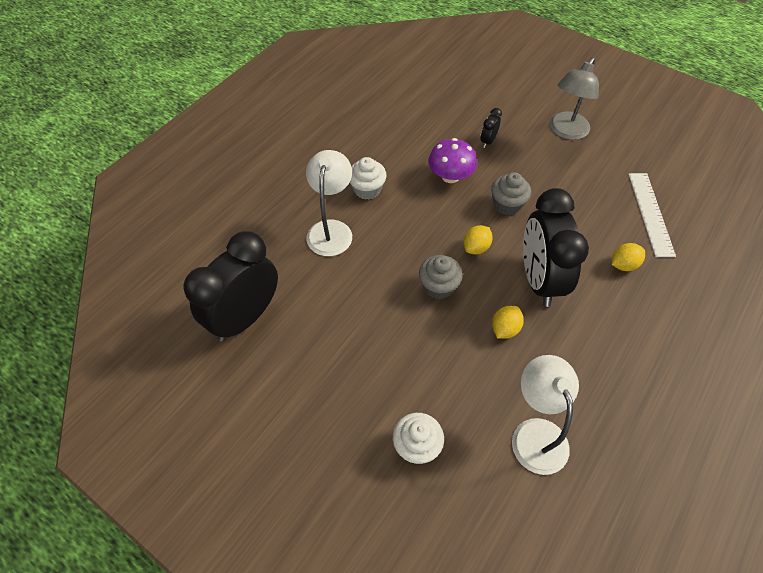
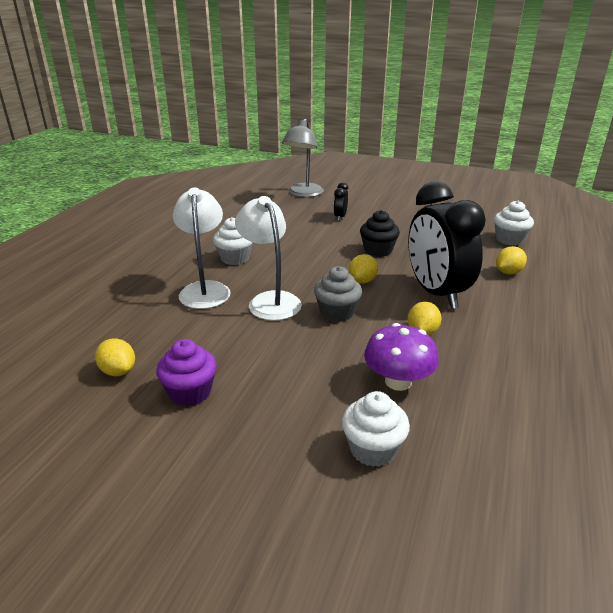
camera: 15 degrees left, 25 degrees down
(245, 317) = (118, 371): black clock -> yellow lemon
(295, 354) = (190, 392): none -> purple cupcake
(450, 176) = (315, 240): purple mushroom -> purple mushroom (398, 381)
(507, 204) = (378, 250): grey cupcake -> black cupcake
(535, 433) = (503, 409): white lamp -> white lamp (270, 300)
(565, 131) = (406, 204): grey lamp -> grey lamp (303, 194)
(650, 213) = (509, 239): white ruler -> white cupcake

